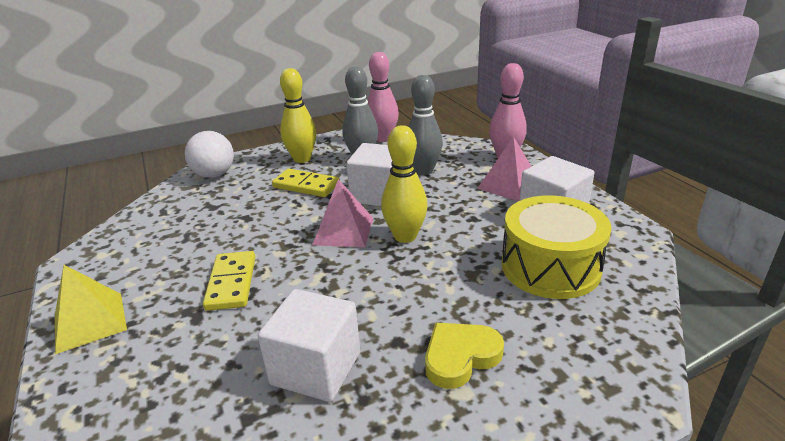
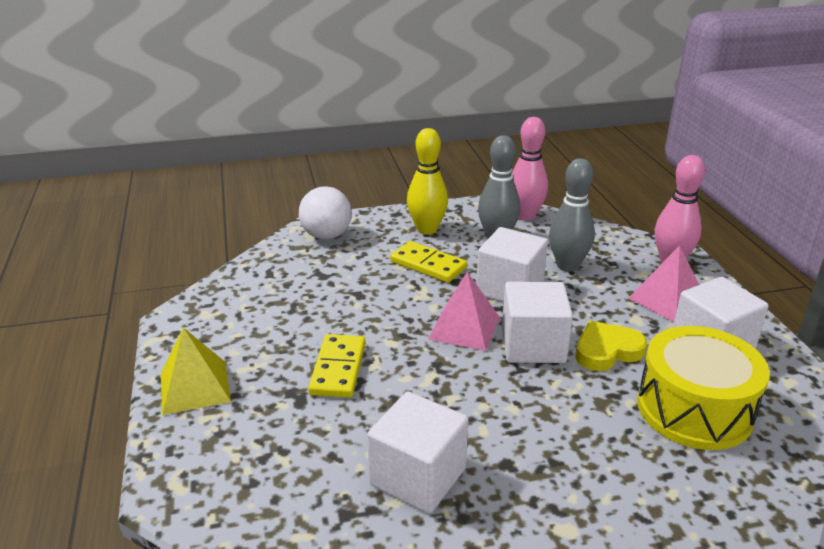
camera: 10 degrees right, 0 degrees up
(405, 236) = (533, 345): yellow bowling pin -> white cube
(460, 357) = (571, 492): yellow heart -> yellow heart (607, 350)

